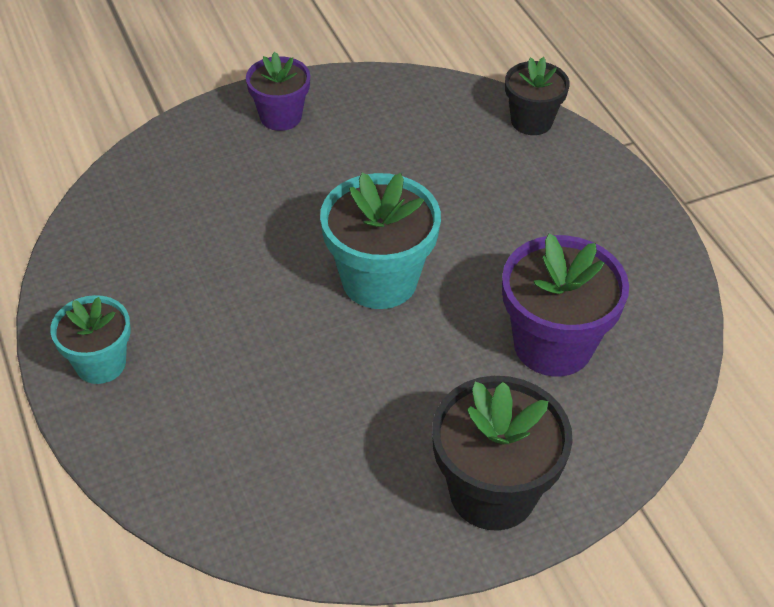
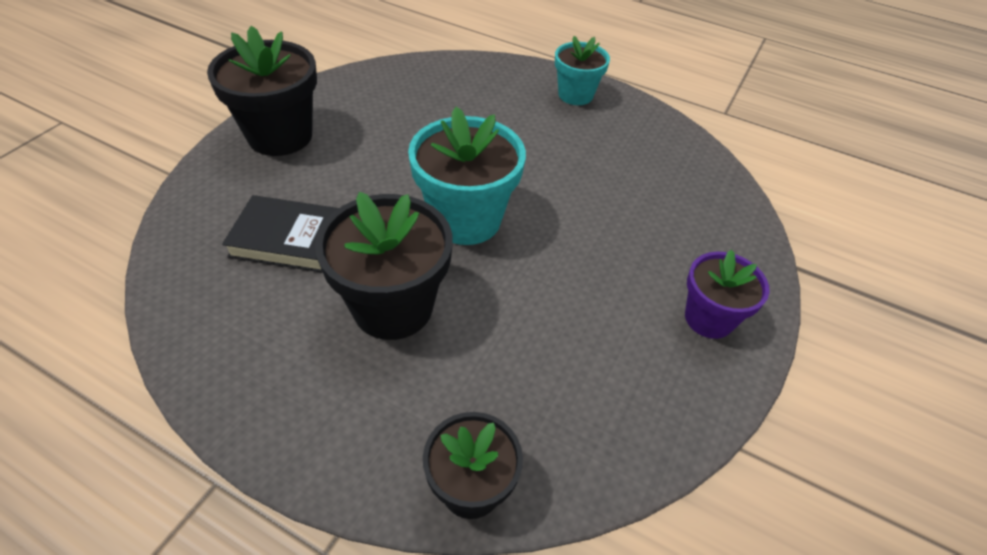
camera: 140 degrees right, 0 degrees up
(502, 240) = (393, 307): none -> black flower pot
(553, 345) = (289, 239): purple flower pot -> black book

